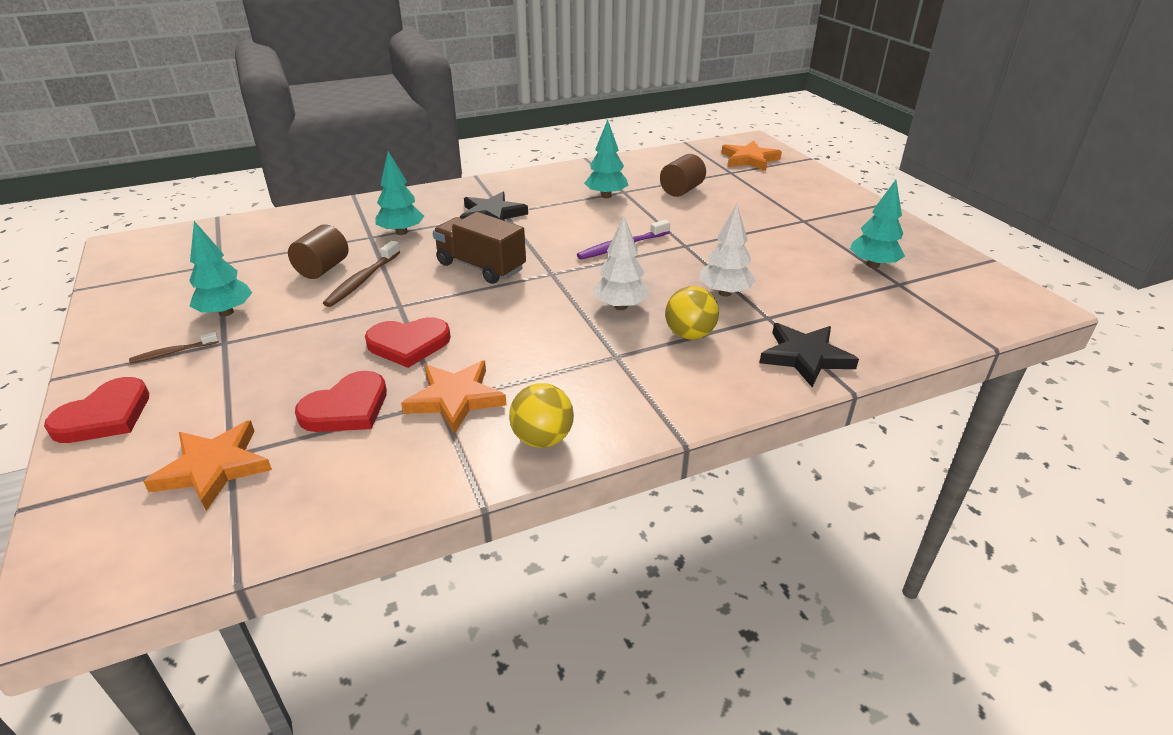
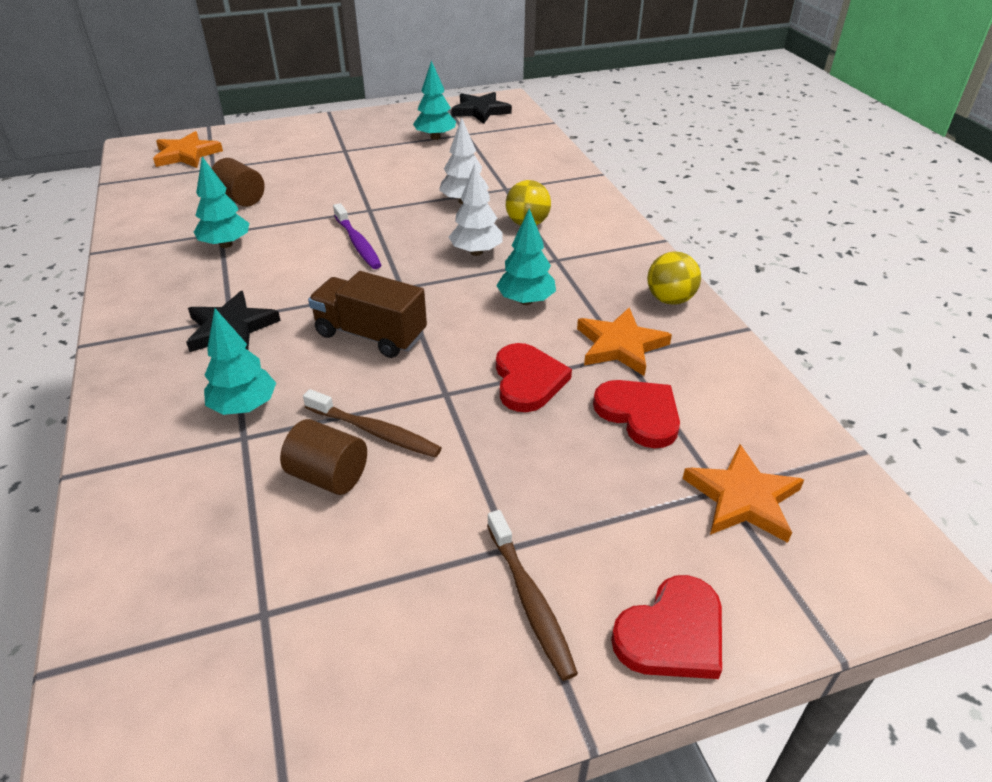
camera: 85 degrees left, 5 degrees up
(105, 416) = (672, 633): red heart -> red heart turned 105 degrees clockwise
(173, 352) = (530, 600): brown toothbrush -> brown toothbrush, size x1.65
(226, 312) = (430, 564): turquoise tree -> turquoise tree (526, 301)
(481, 267) = (371, 335): brown truck -> brown truck turned 75 degrees clockwise
(805, 357) = (561, 183): black star -> black star (480, 111)

